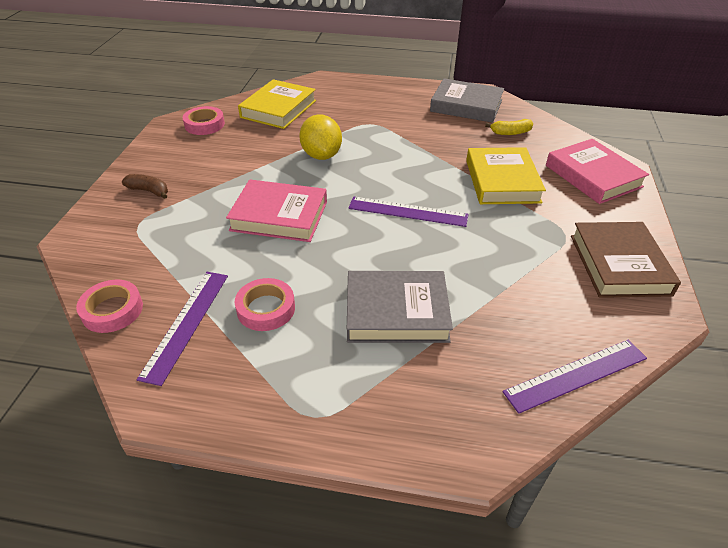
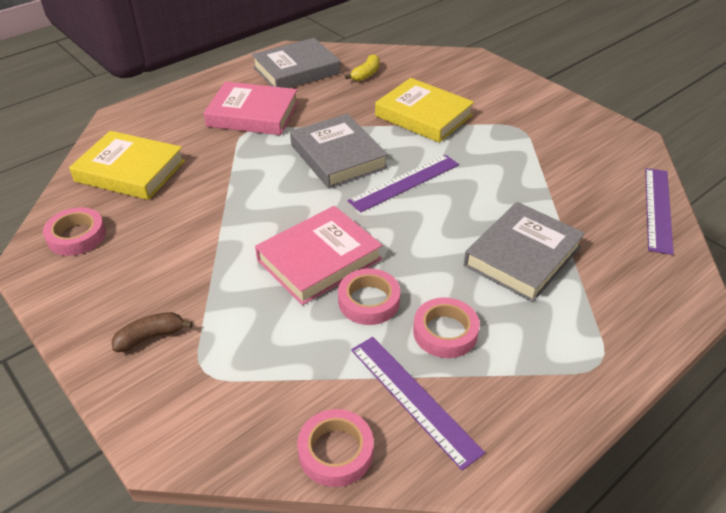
camera: 50 degrees left, 0 degrees up
(261, 257) = (369, 301): none -> pink tape
(278, 109) = (130, 171): yellow book -> yellow book turned 45 degrees counterclockwise
(321, 155) = (256, 186): yellow lemon -> none
(396, 169) = (338, 156): none -> grey book
(593, 176) = (468, 75): pink book -> pink book (253, 114)
(619, 264) = (572, 126): brown book -> none

